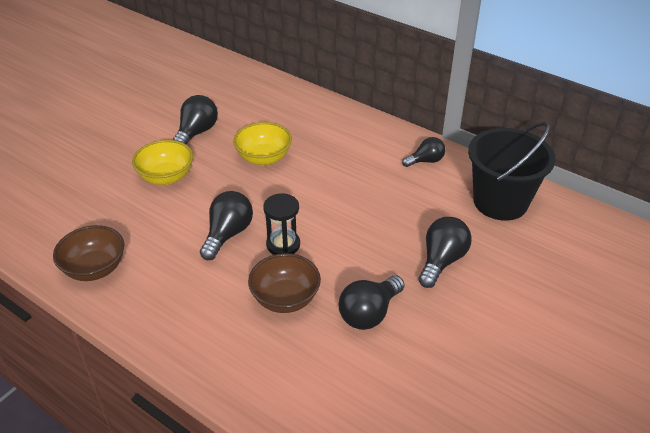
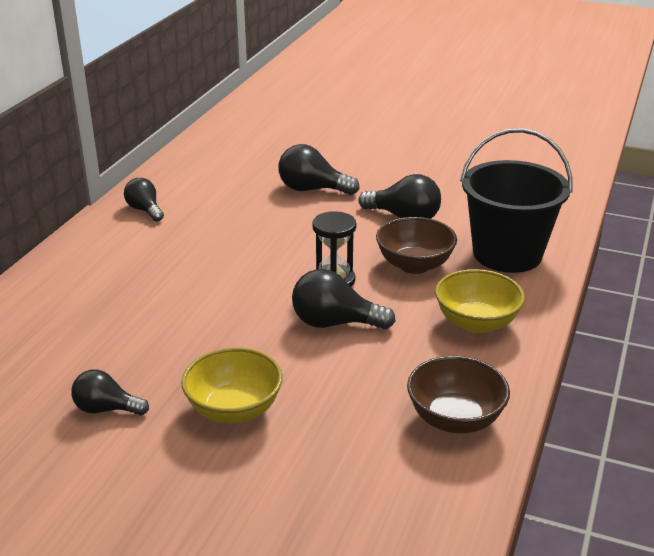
camera: 105 degrees left, 10 degrees down
(196, 133) = (106, 409): black light bulb -> black light bulb, size x0.66
(264, 158) = (163, 327): yellow bowl -> yellow bowl (476, 323)
(500, 202) = (209, 167): black bucket -> black bucket (507, 254)

